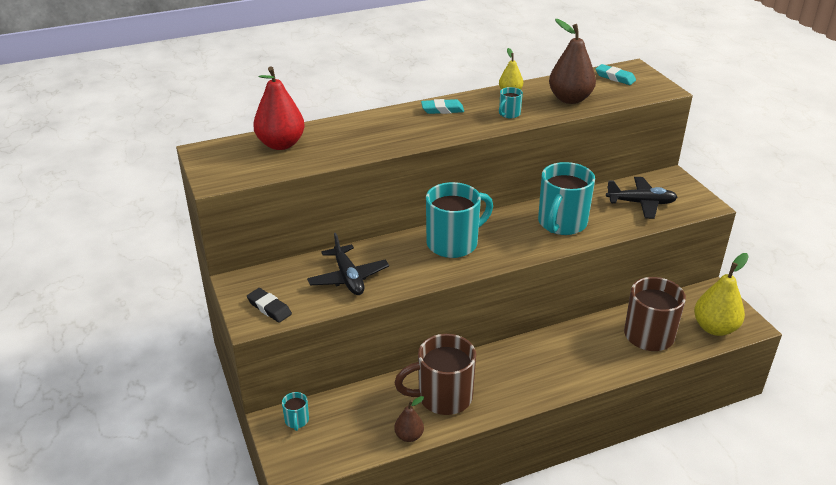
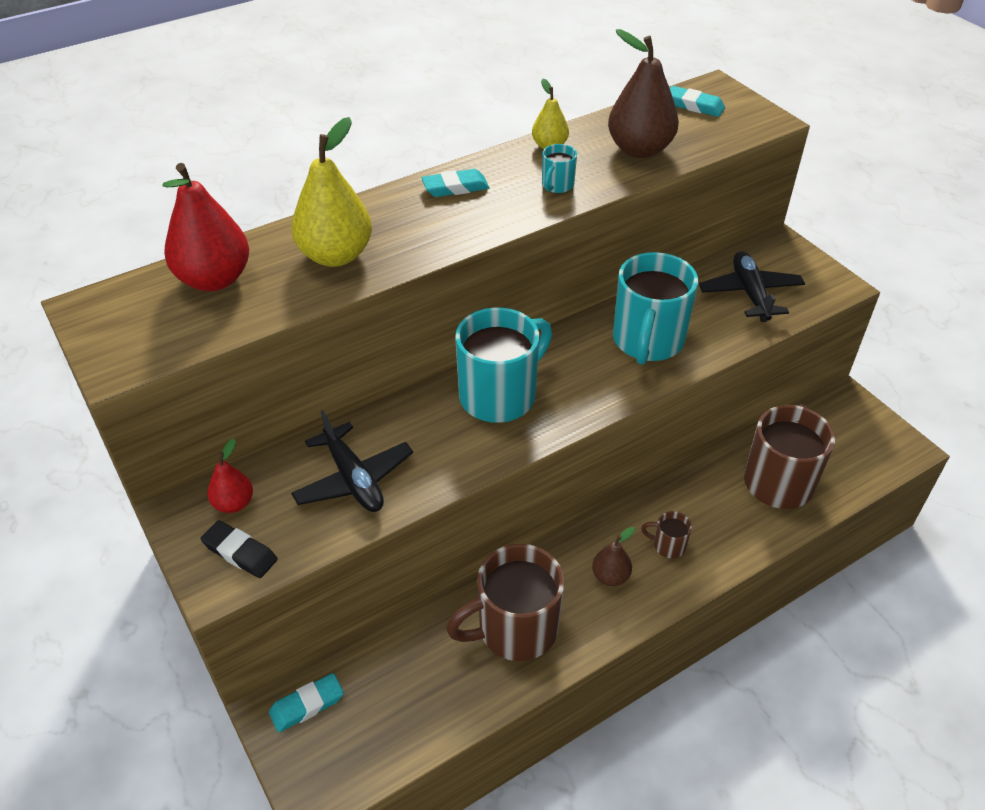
camera: 10 degrees left, 10 degrees up
(270, 282) = (234, 503): none -> red pear
(297, 421) = (307, 705): turquoise mug -> turquoise eraser
(409, 436) = (478, 704): brown pear -> brown pear (610, 576)
(560, 362) = (668, 545): none -> brown mug
(641, 203) = (750, 293): black plane -> black plane turned 90 degrees counterclockwise
(714, 328) = (862, 458): yellow pear -> yellow pear (336, 255)

